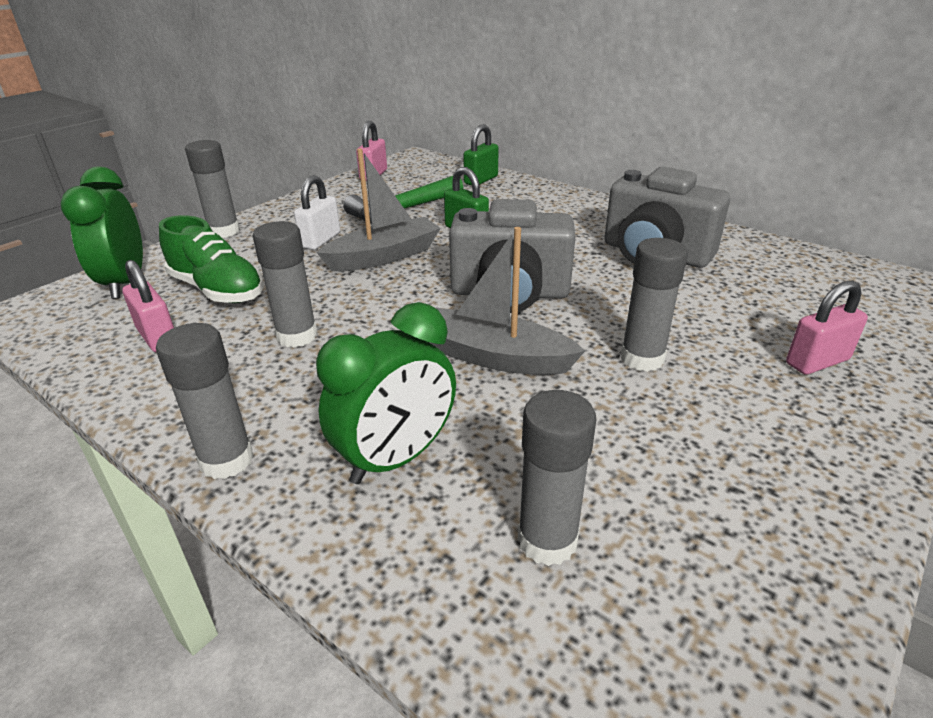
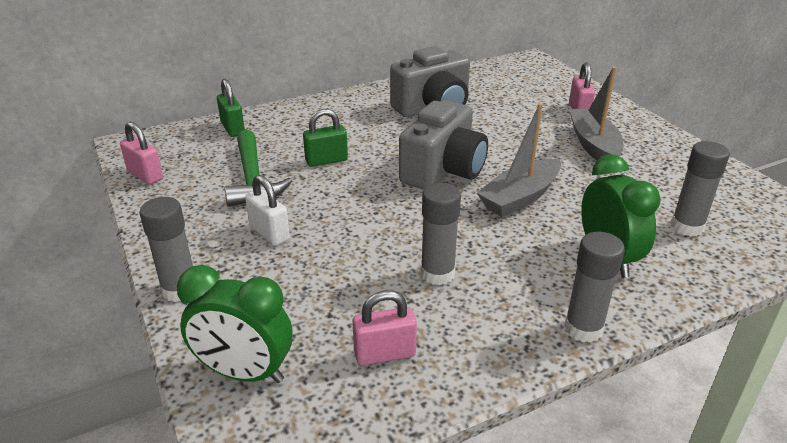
camera: 65 degrees left, 0 degrees up
(218, 290) = (319, 308): green shoe -> none
(384, 257) = (336, 207): grey boat -> grey boat (594, 145)
(642, 358) = (549, 153): grey glue stick -> none

